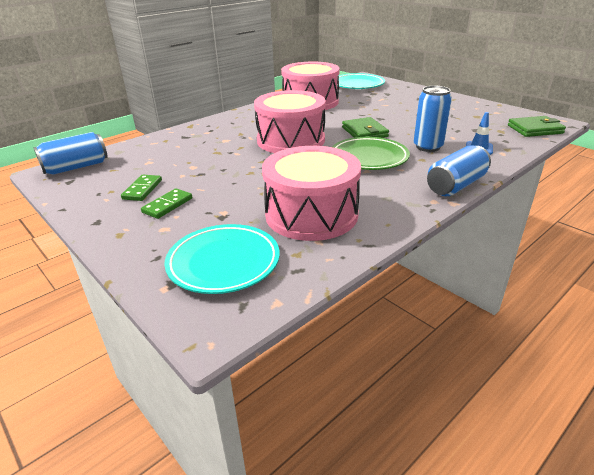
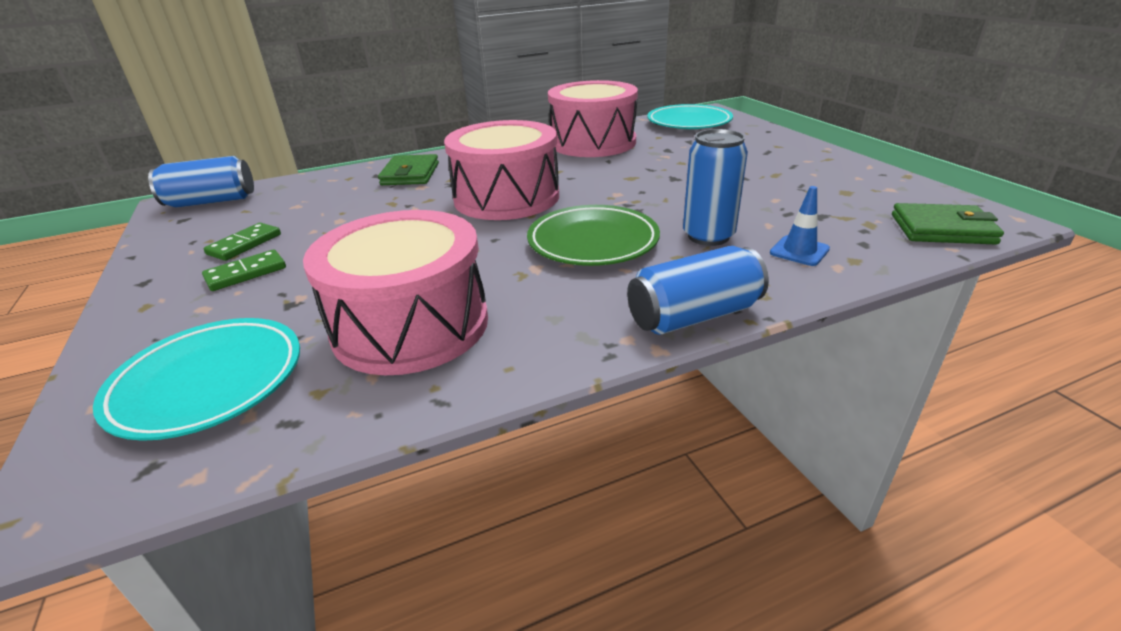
camera: 20 degrees right, 0 degrees up
(364, 132) = (627, 198): green wallet -> green wallet (410, 174)

